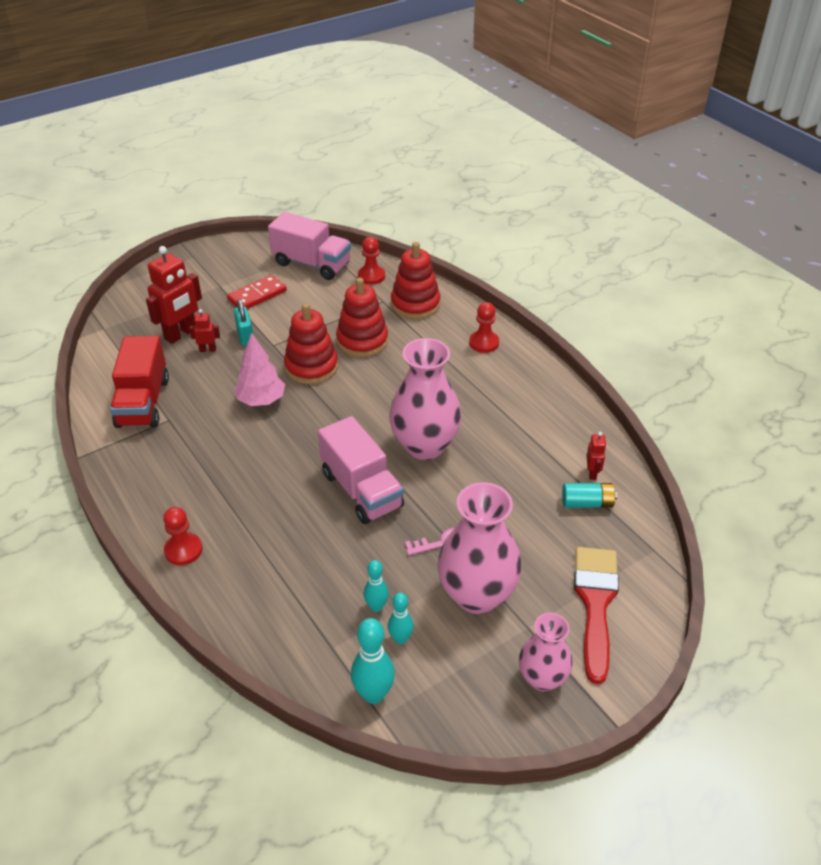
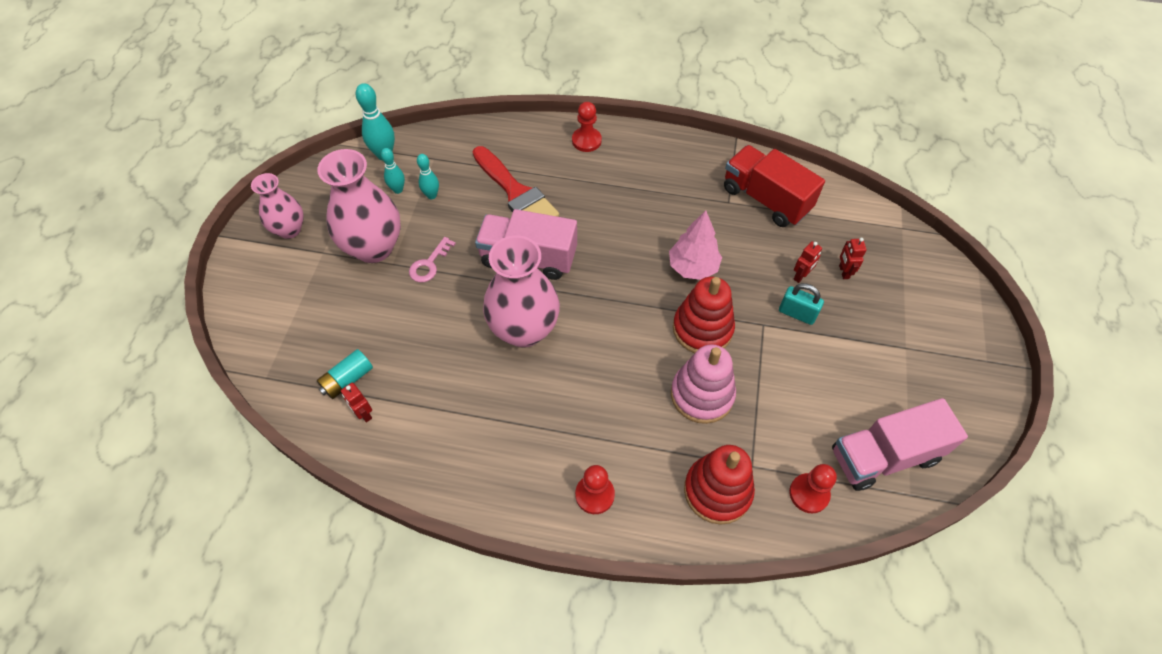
camera: 135 degrees right, 15 degrees up
(181, 334) = (843, 272): red robot -> red robot, size x0.48
(257, 295) = (860, 366): red domino -> none
(362, 341) = (702, 395): red stacking toy -> pink stacking toy
(595, 603) = (285, 301): red brush -> red brush (516, 193)

